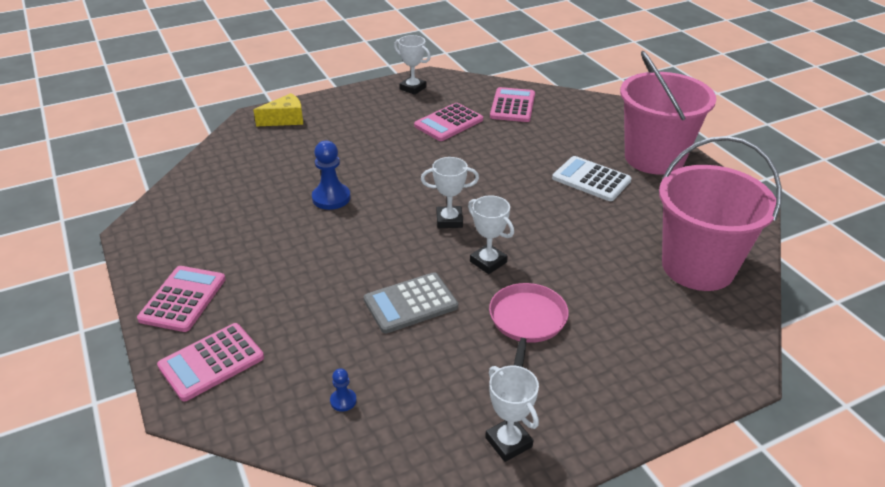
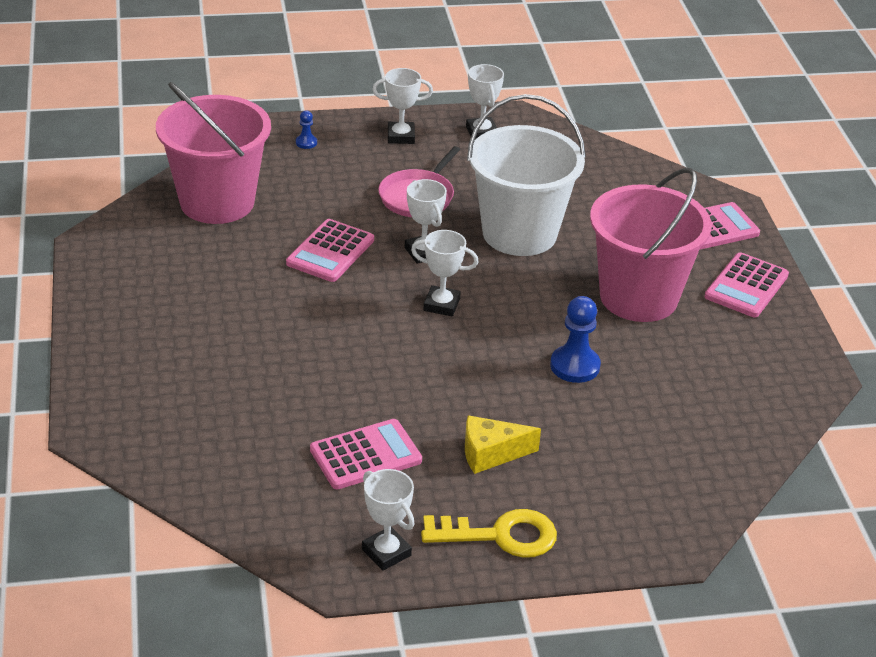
camera: 165 degrees left, 0 degrees up
(285, 119) = (622, 527): yellow cheese -> yellow cheese (491, 454)
(343, 401) = (600, 179): blue pawn -> blue pawn (306, 143)
(354, 104) = (500, 536): none -> yellow key
(410, 303) = (519, 233): grey calculator -> white bucket
(512, 106) = (244, 467): pink calculator -> pink calculator (330, 252)
(591, 179) = (236, 316): white calculator -> none
(596, 404) = (401, 136): none -> white trophy
(654, 158) = (127, 326): pink bucket -> pink bucket (638, 297)

